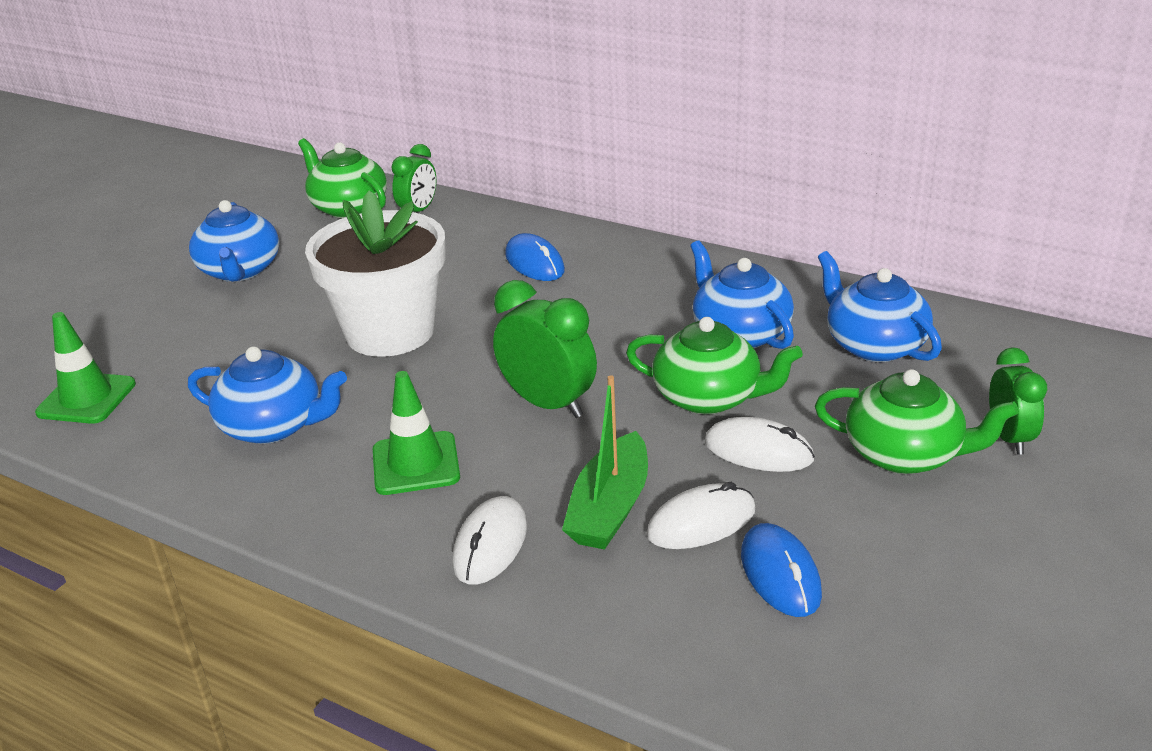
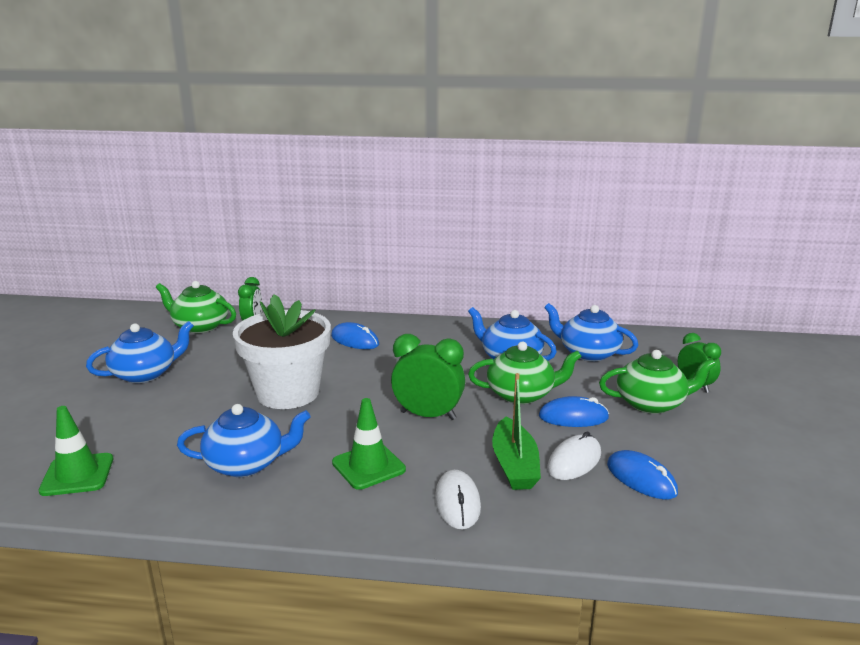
camera: 25 degrees left, 10 degrees down
(240, 271) = (145, 374): blue teapot -> blue teapot turned 90 degrees counterclockwise
(758, 451) = (573, 417): white mouse -> blue mouse

